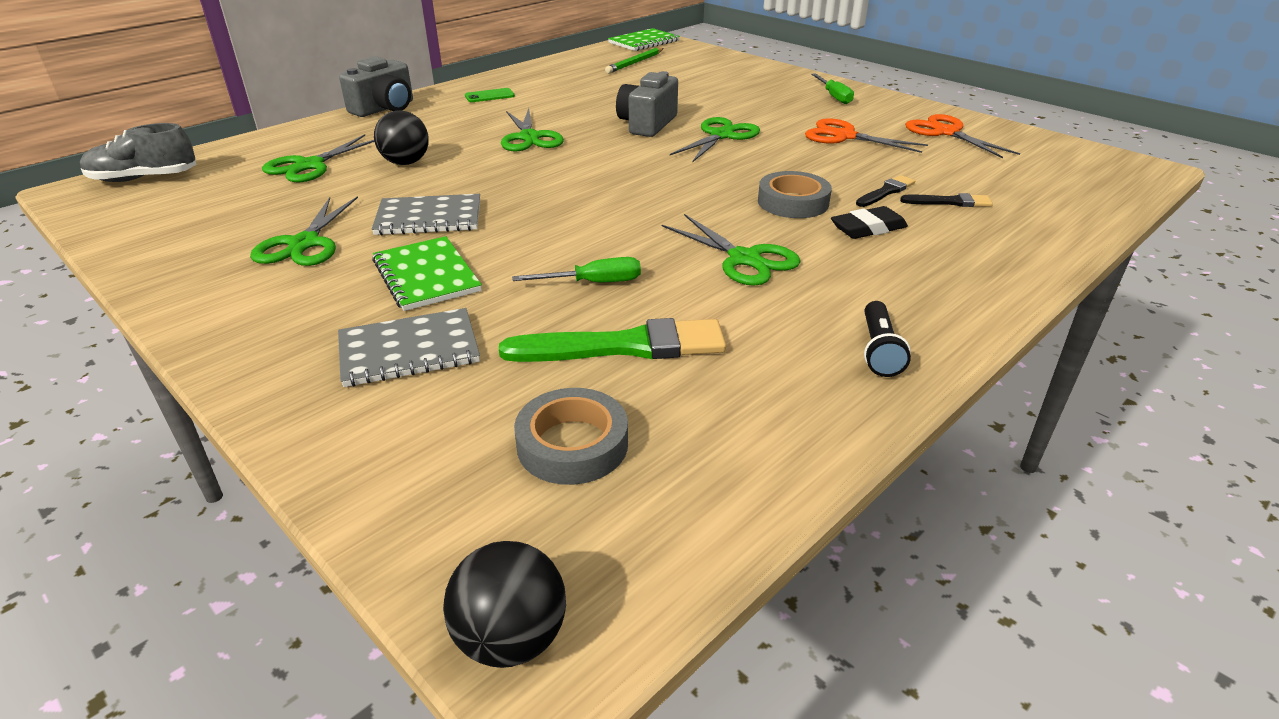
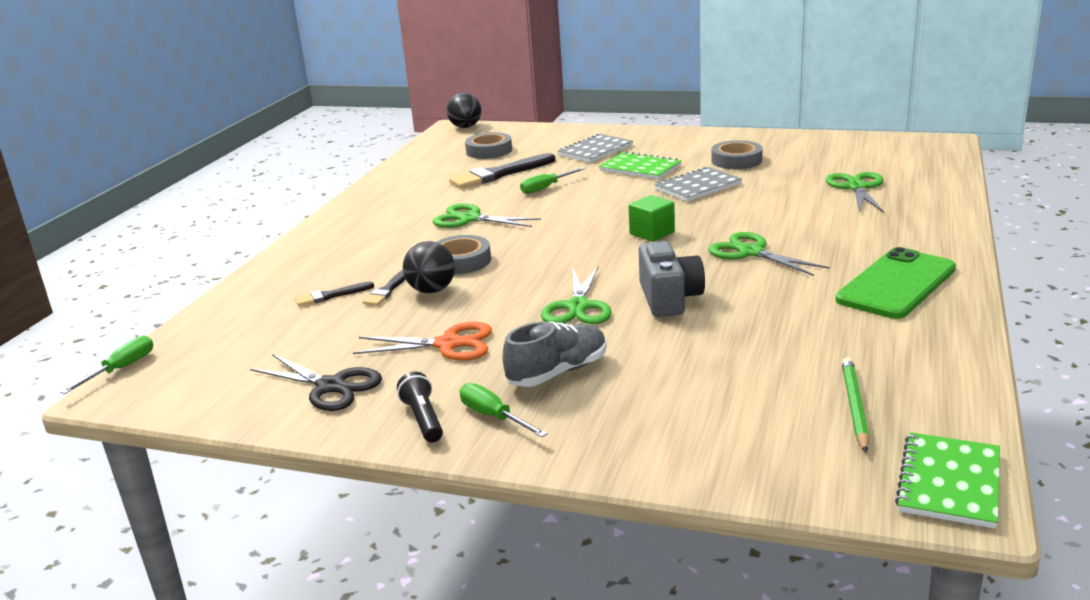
camera: 155 degrees right, 10 degrees down
(144, 178) = (931, 154): grey shoe -> grey shoe (557, 372)
(304, 244) = (736, 160): green scissors -> grey tape
(385, 108) = (949, 240): grey camera -> none
(406, 163) = (797, 207): black ball -> black ball (432, 290)
(489, 96) = (896, 284): green phone -> green phone, size x2.32
(574, 177) = (652, 233): none -> green cube
(624, 346) = (500, 174): green brush -> black brush
(868, 228) = (394, 257): black eraser -> none
(878, 350) = (373, 202): black flashlight -> black flashlight (423, 419)
(946, 132) = (331, 386): orange scissors -> black scissors
(1155, 185) = (121, 369): none -> green screwdriver

